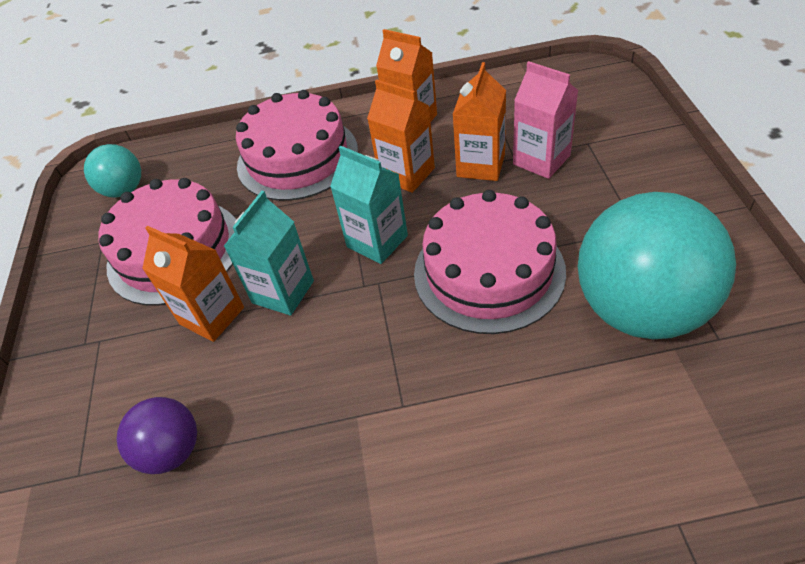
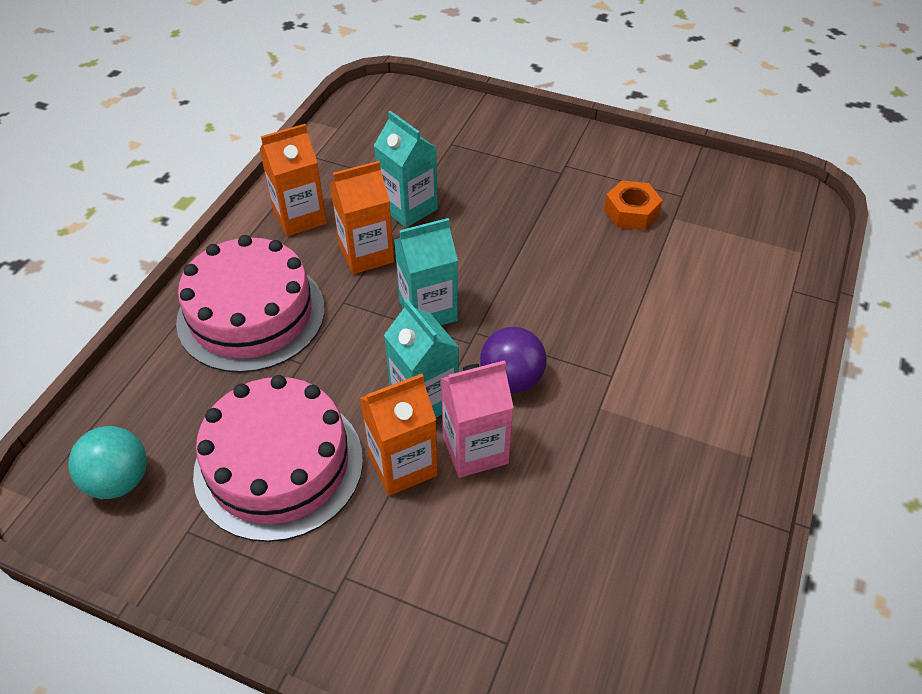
camera: 65 degrees left, 0 degrees up
(172, 451) = (538, 552): purple ball -> purple ball (511, 380)
(481, 165) = (408, 208): orange carton -> turquoise carton
(488, 272) = (528, 264): pink cake -> none
(541, 160) = (441, 175): pink carton -> pink carton (475, 449)
(640, 309) = (631, 212): turquoise ball -> orange nut

